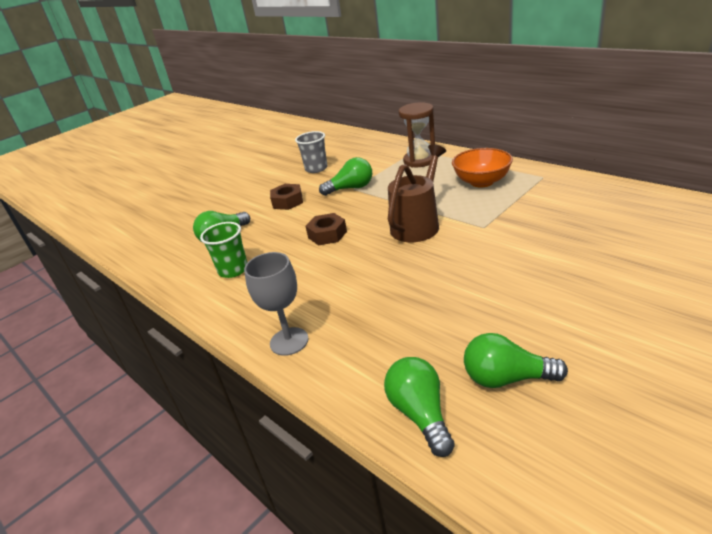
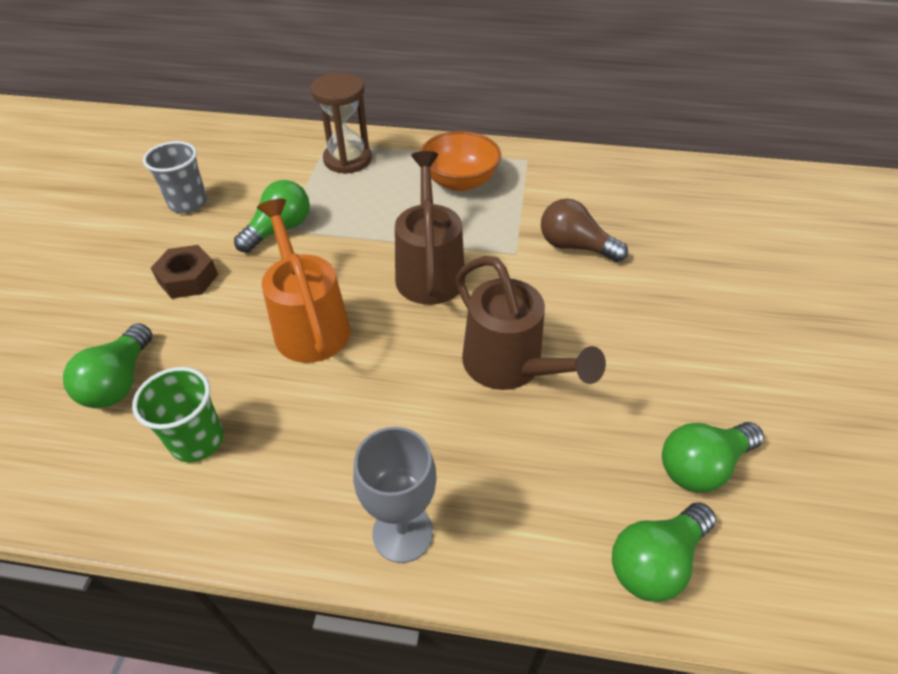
camera: 40 degrees left, 15 degrees up
(327, 234) = (309, 323): brown nut -> orange watering can
(420, 414) = (655, 561): green light bulb -> green light bulb turned 75 degrees counterclockwise
(422, 285) = (510, 367): none -> brown watering can
(531, 232) = (574, 246): none -> brown light bulb

